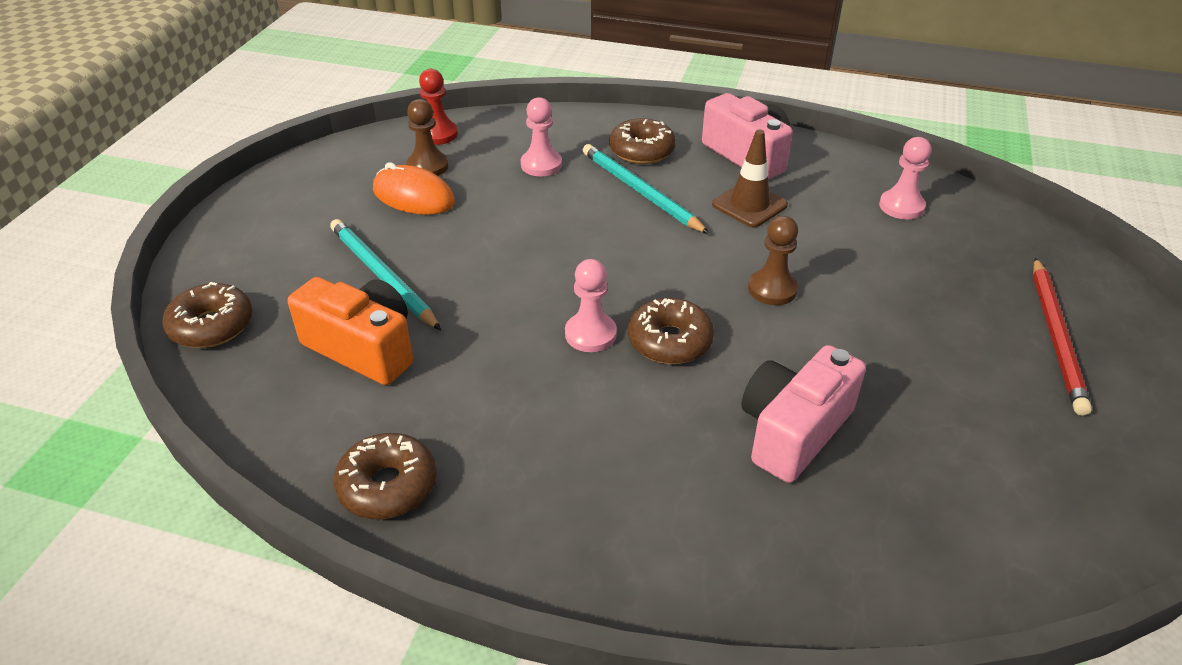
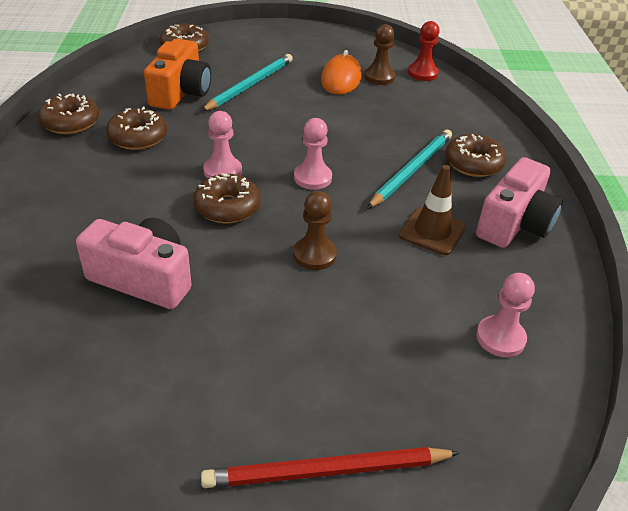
camera: 70 degrees right, 0 degrees up
(471, 408) = (138, 137): none -> brown donut
(541, 165) = (415, 120): pink pawn -> pink pawn (312, 178)

